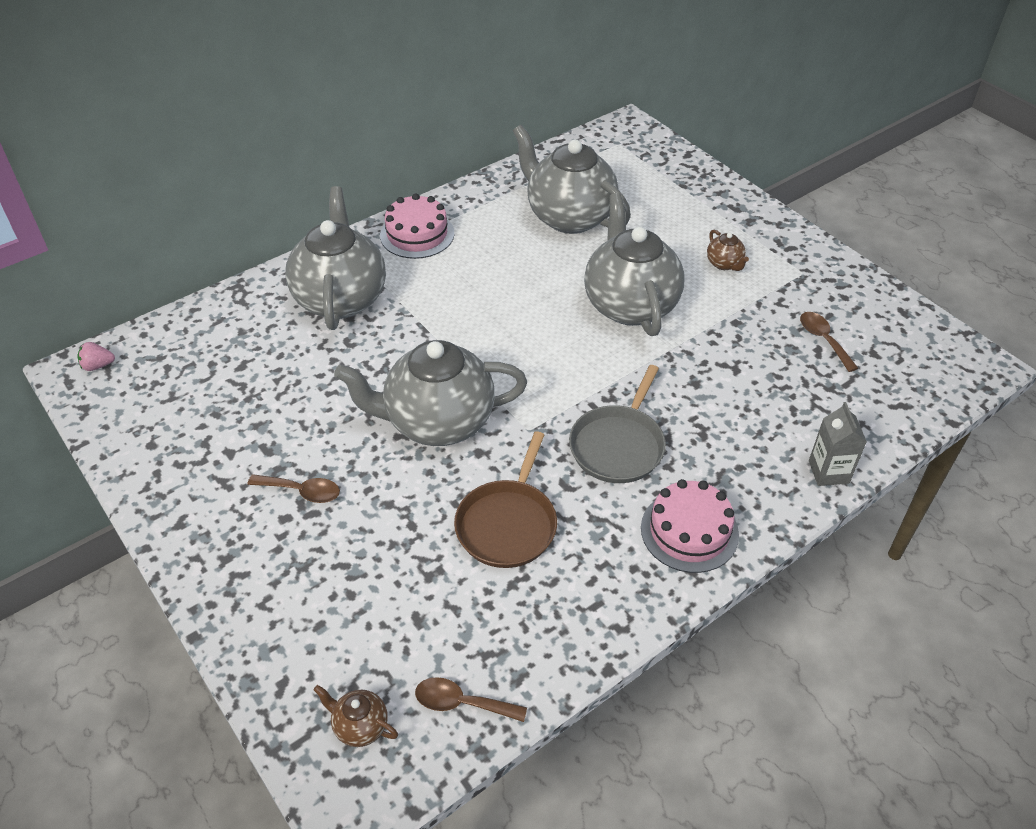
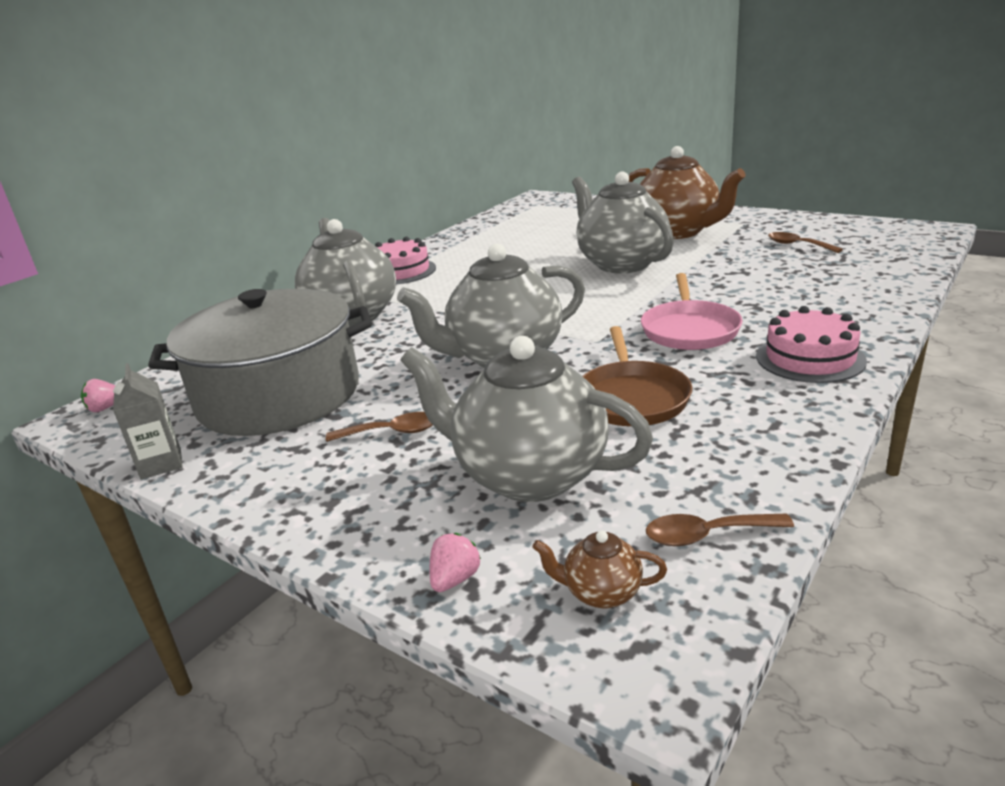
camera: 15 degrees left, 20 degrees down
(235, 403) = (279, 395): none -> grey pot
(274, 673) = (455, 579): none -> pink strawberry
(569, 217) = (528, 239): grey teapot -> grey teapot (528, 475)
(618, 445) = (689, 329): grey pan -> pink pan
(724, 264) = (678, 232): brown teapot -> brown teapot, size x2.46
(828, 472) = (887, 300): grey carton -> grey carton (161, 464)

